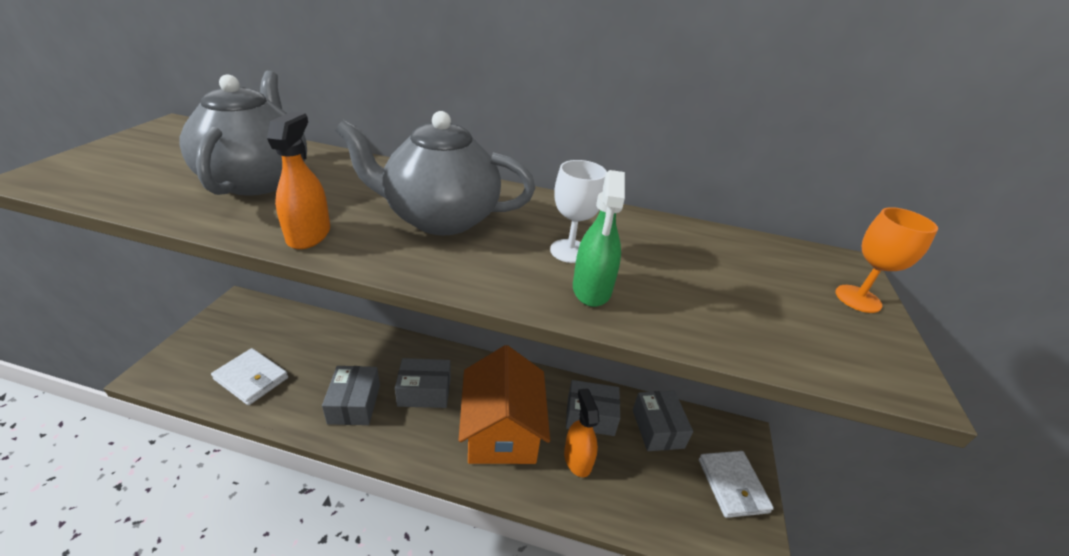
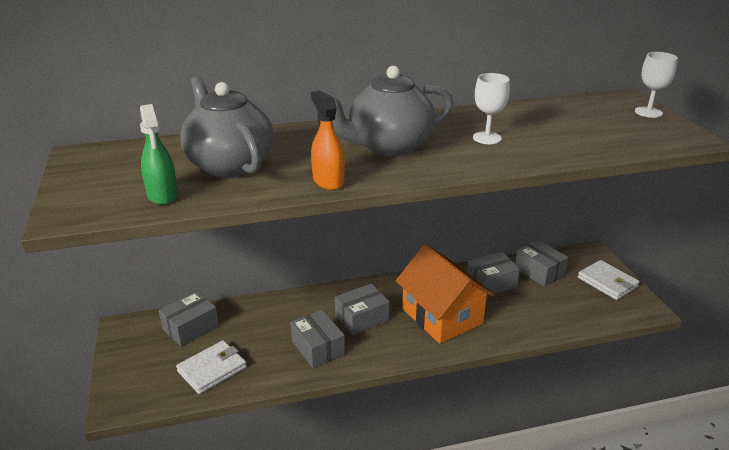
camera: 25 degrees left, 5 degrees down
(251, 378) = (212, 369): white wallet -> white wallet turned 45 degrees counterclockwise
(281, 328) = (190, 328): none -> grey box
(577, 459) = (506, 310): orange spray bottle -> none
(591, 289) = (524, 151): green spray bottle -> green spray bottle (162, 195)
(858, 299) = (648, 112): orange goblet -> white goblet

